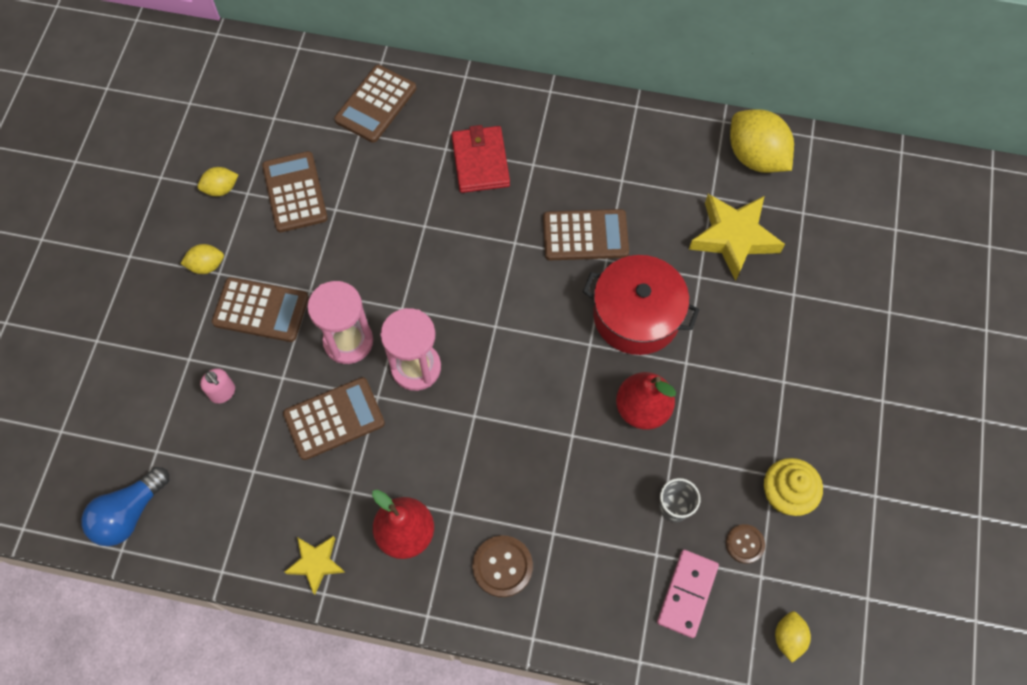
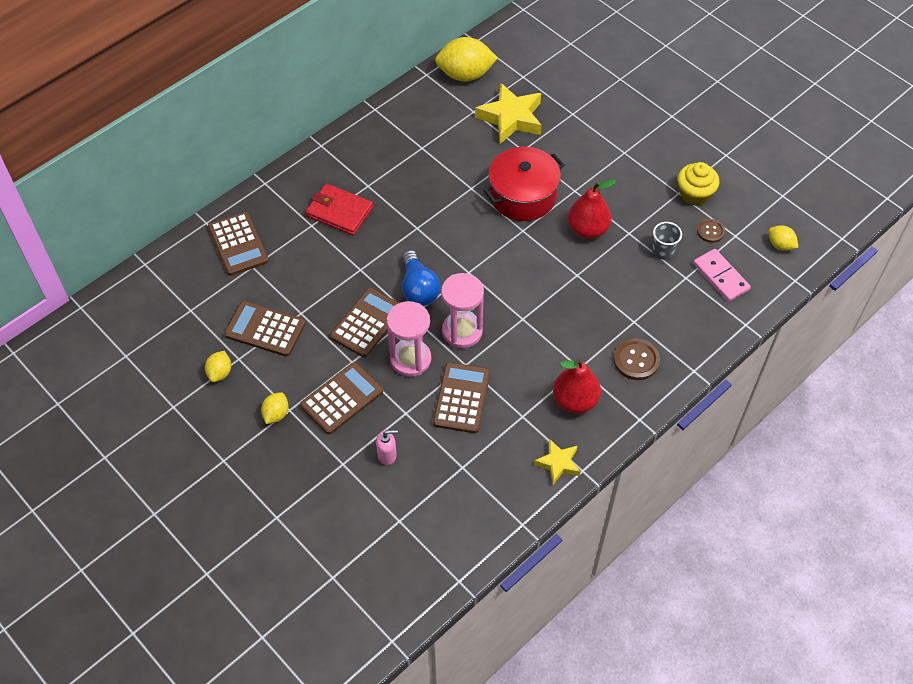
camera: 55 degrees left, 10 degrees down
(129, 513) = (434, 561): blue light bulb -> blue light bulb (418, 288)
(585, 235) = (444, 188): brown calculator -> brown calculator (367, 323)

